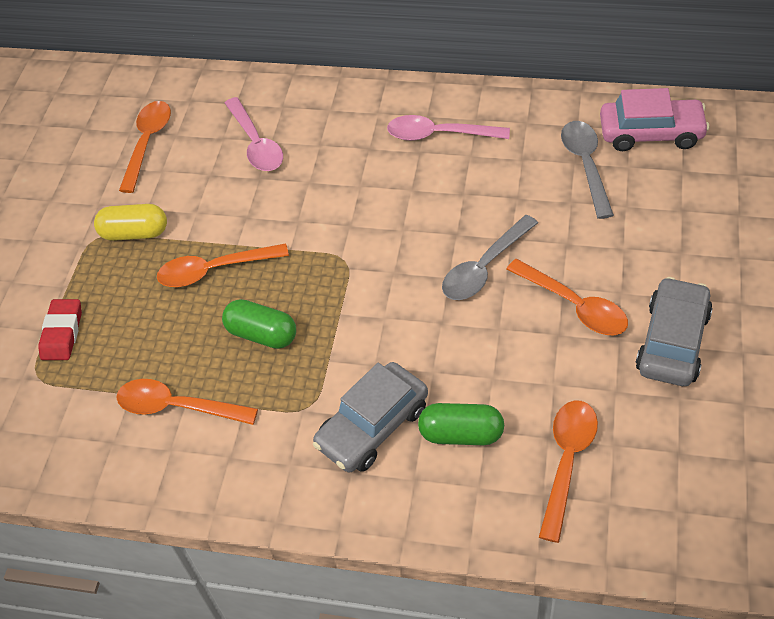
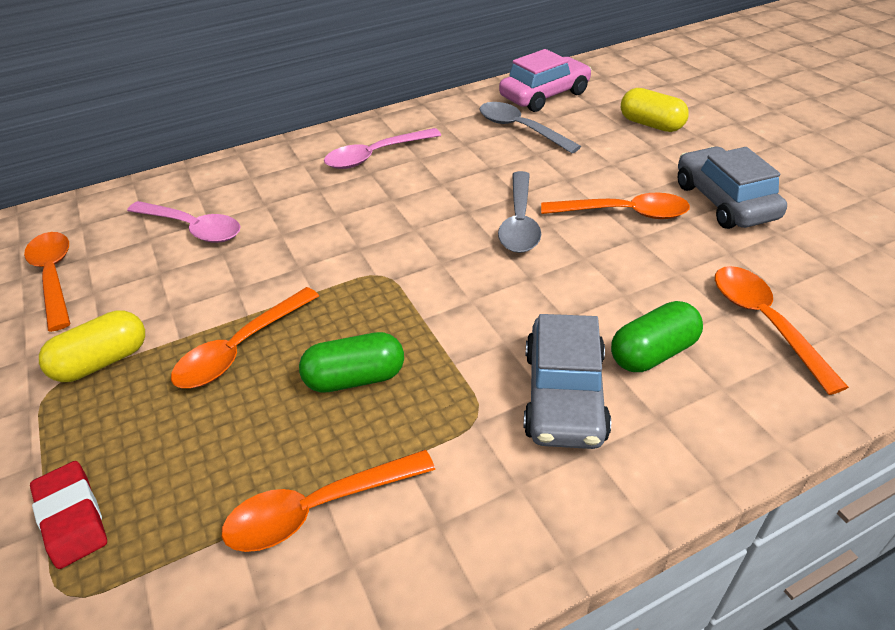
camera: 40 degrees left, 10 degrees down
(710, 222) = (651, 124): none -> yellow capsule

